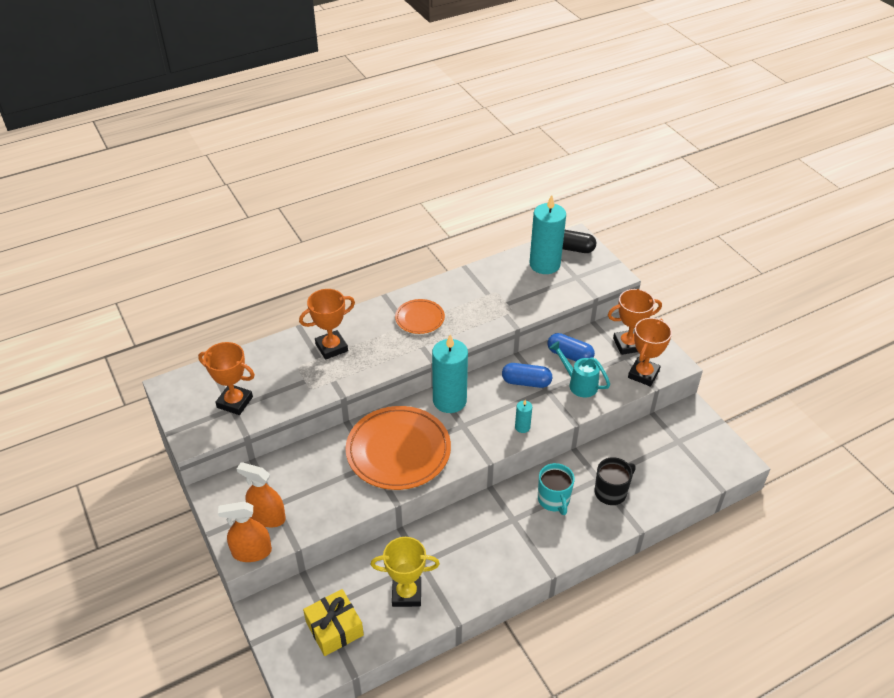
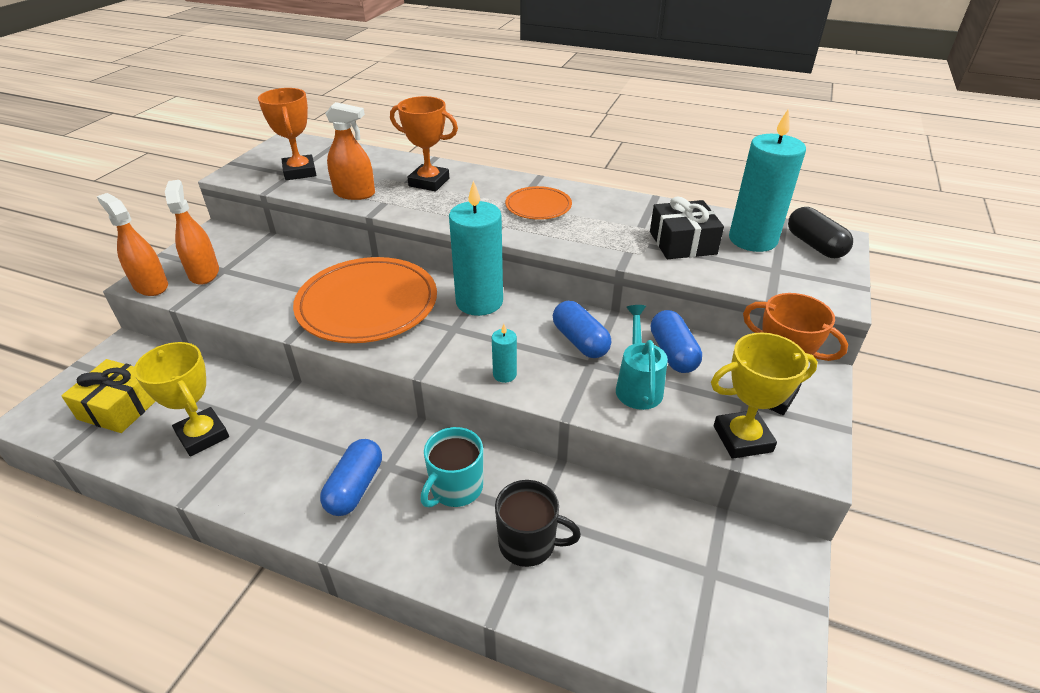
camera: 50 degrees right, 5 degrees down
(303, 389) = (354, 193): none -> orange spray bottle
(515, 540) = (355, 487): none -> blue capsule
(520, 290) = (682, 243): none -> black gift
(643, 374) = (742, 439): orange trophy -> yellow trophy

